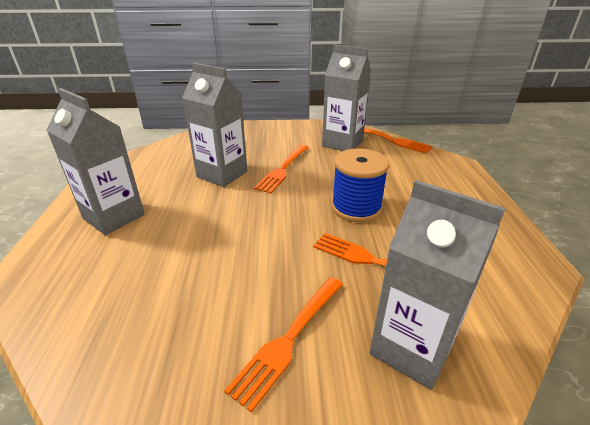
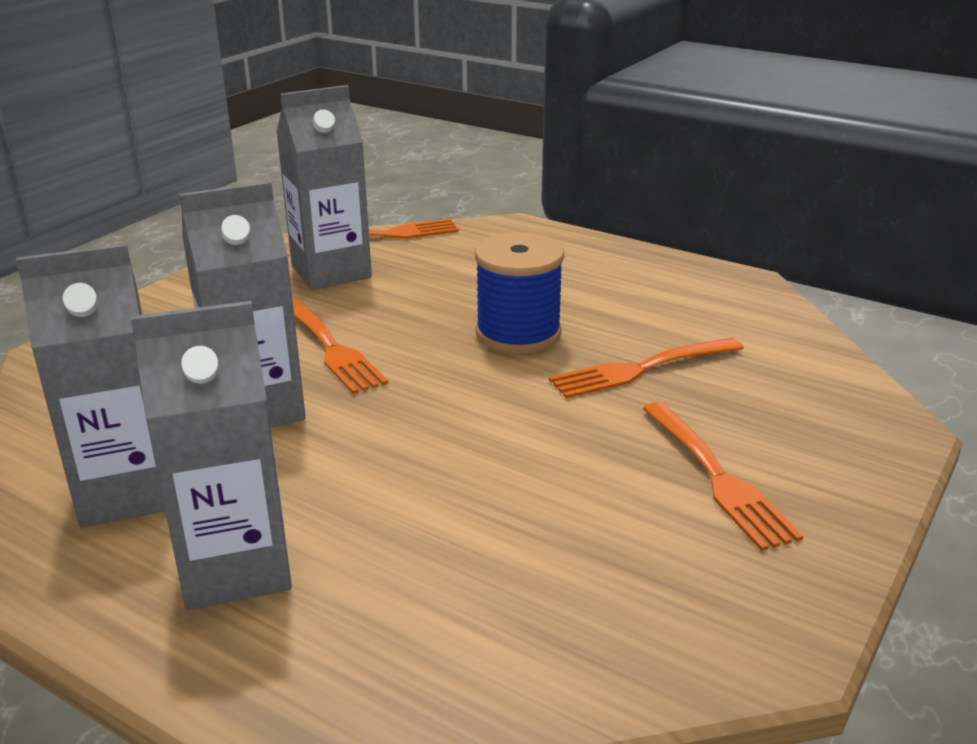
camera: 55 degrees left, 5 degrees down
(411, 348) = (794, 405): grey carton -> grey carton (127, 492)

